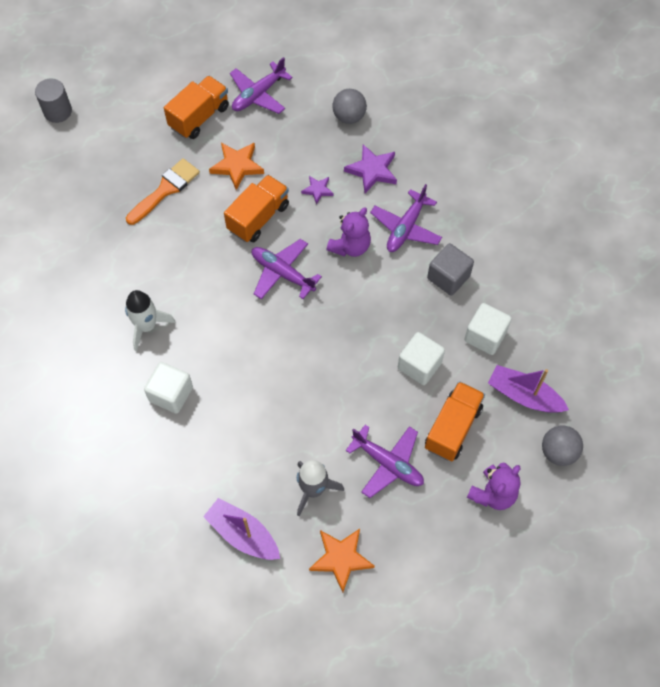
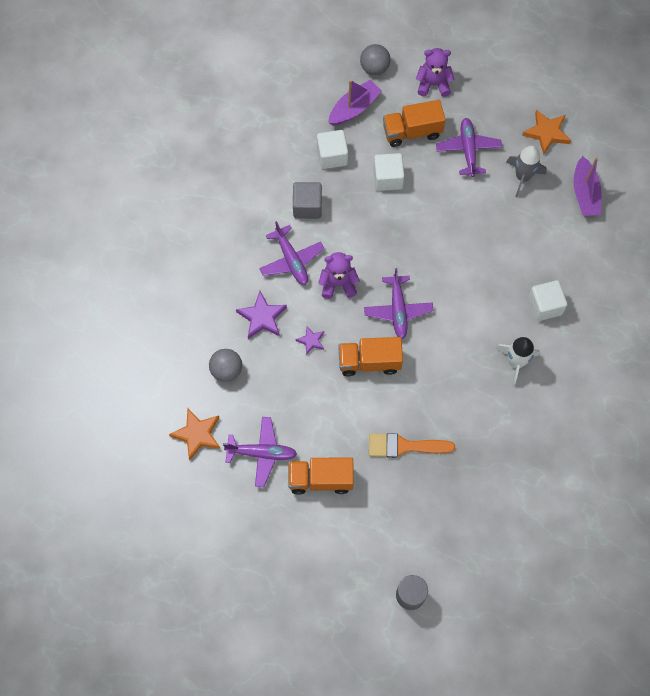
camera: 130 degrees left, 5 degrees up
(237, 166) = (339, 413): orange star -> orange star (197, 434)
(406, 228) = (291, 260): purple plane -> purple plane turned 75 degrees clockwise
(524, 396) = (354, 108): purple boat -> purple boat turned 120 degrees counterclockwise

